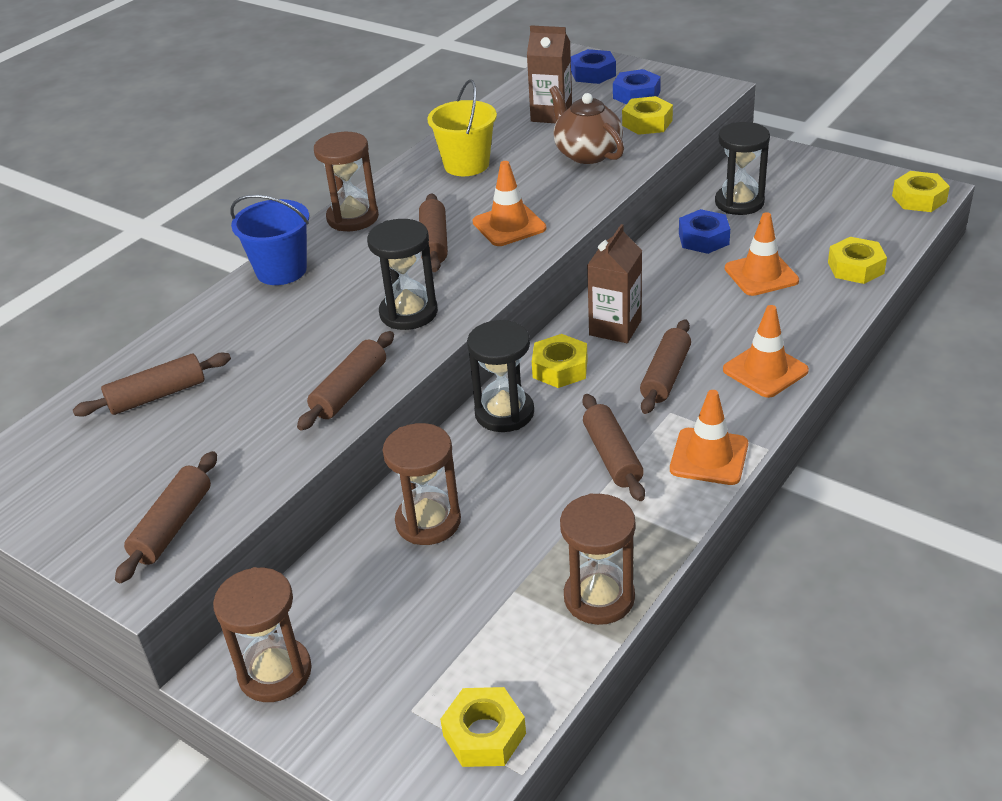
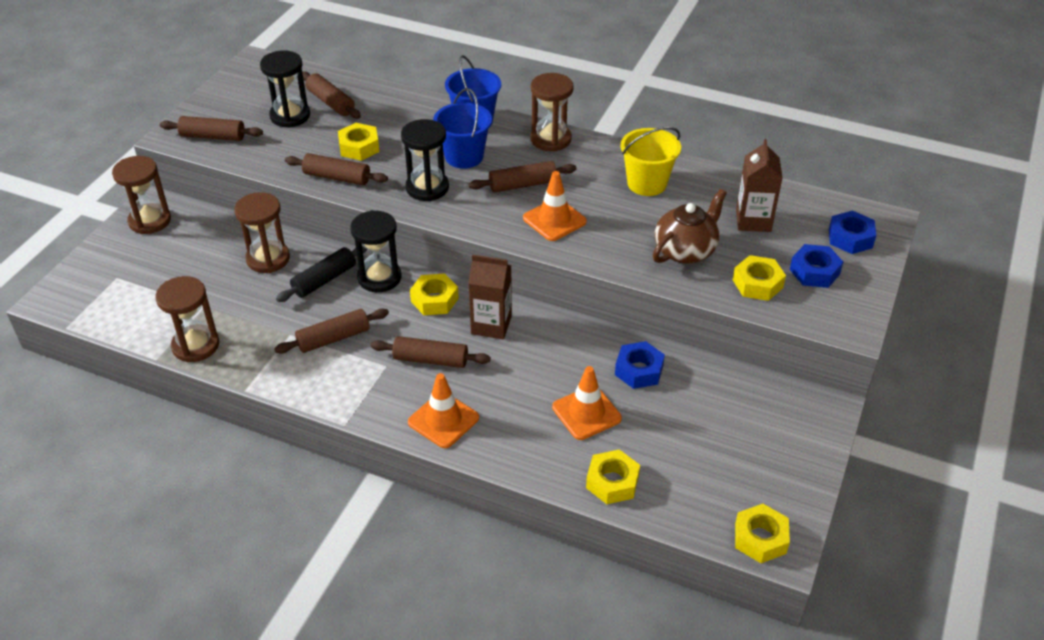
camera: 75 degrees right, 5 degrees up
(355, 282) = (464, 156): none -> blue bucket
(484, 734) = (95, 309): yellow nut -> yellow nut (359, 147)
(493, 464) = (324, 280): none -> black rolling pin
(709, 457) = (334, 391): orange traffic cone -> none
(739, 202) = (711, 392): black hourglass -> black hourglass (290, 116)

